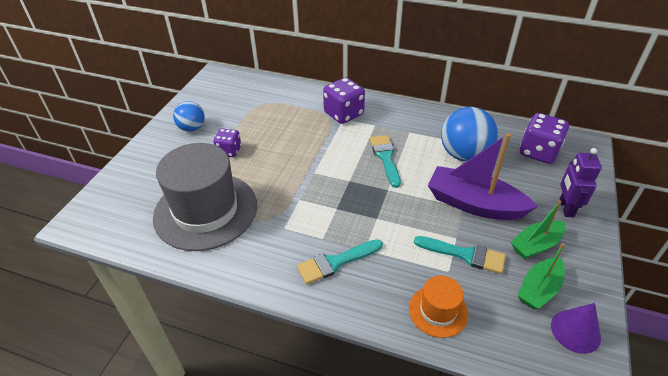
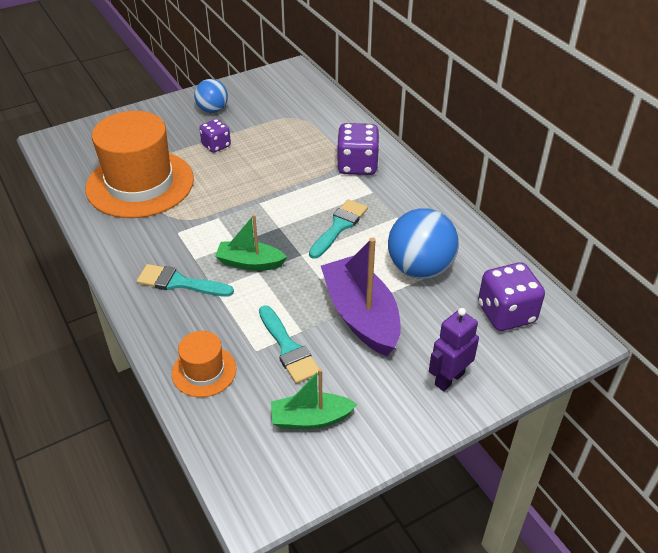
camera: 40 degrees right, 0 degrees up
(206, 210) = (140, 184): grey hat -> orange hat
(535, 245) = (365, 386): green boat -> green boat (250, 263)
(575, 331) = (291, 470): purple cone -> none

